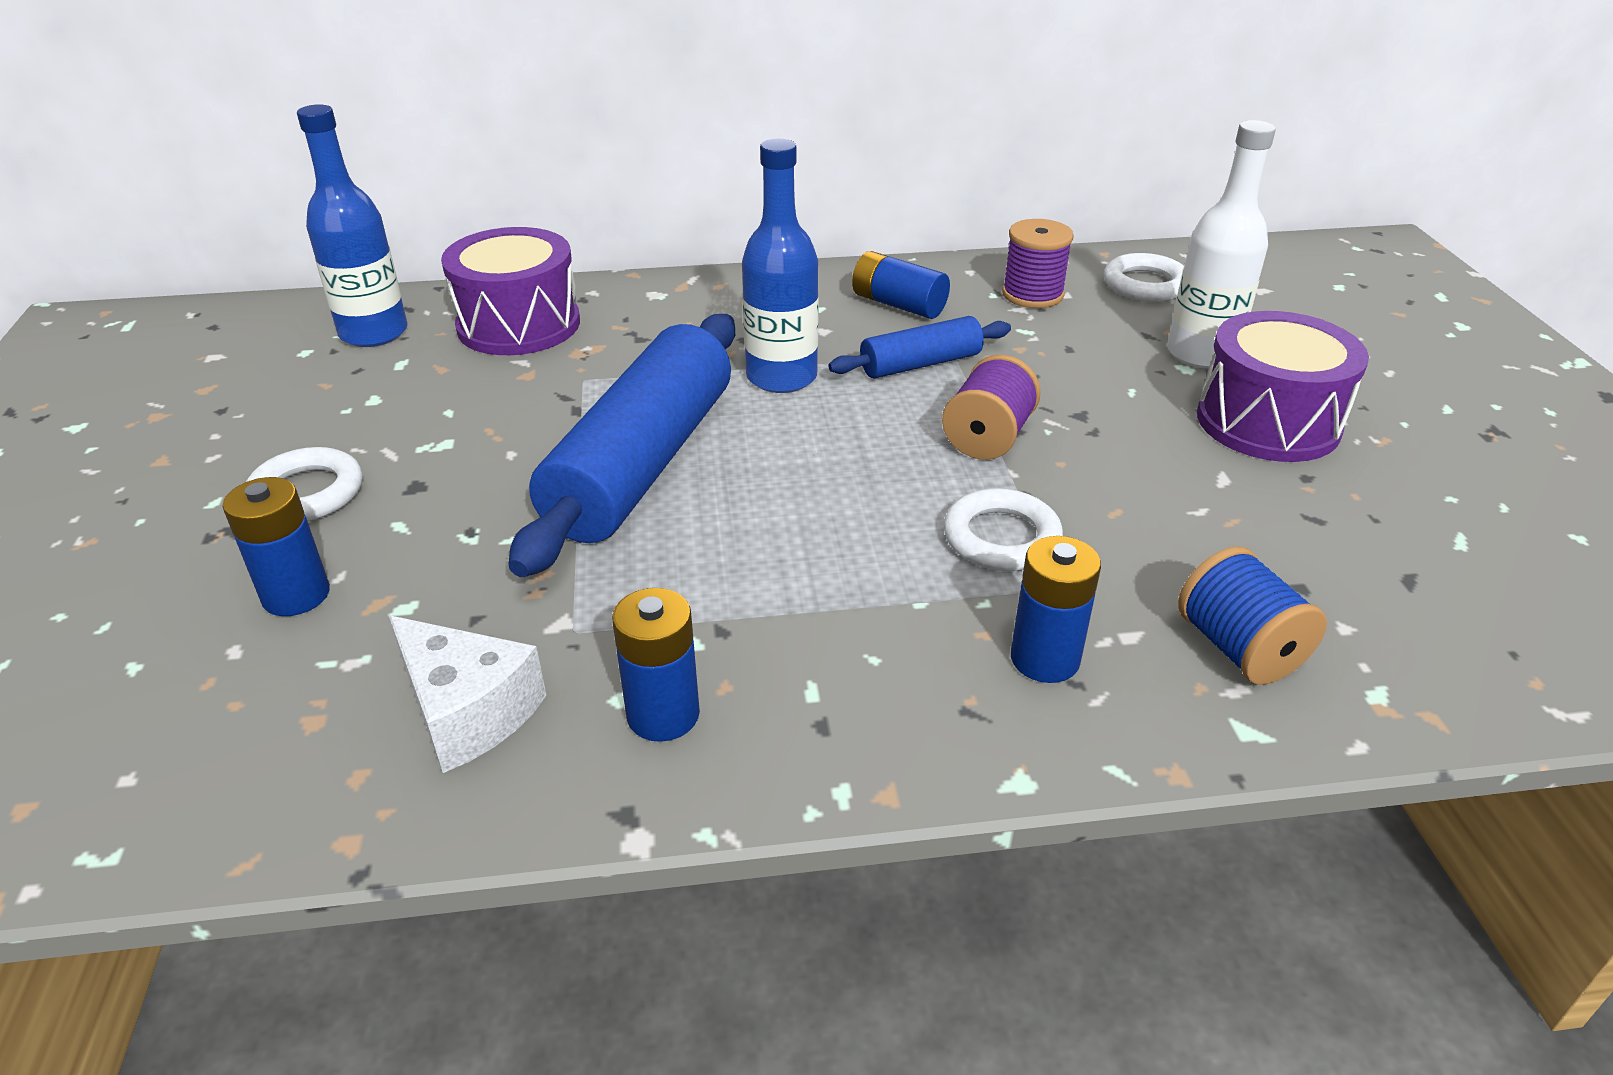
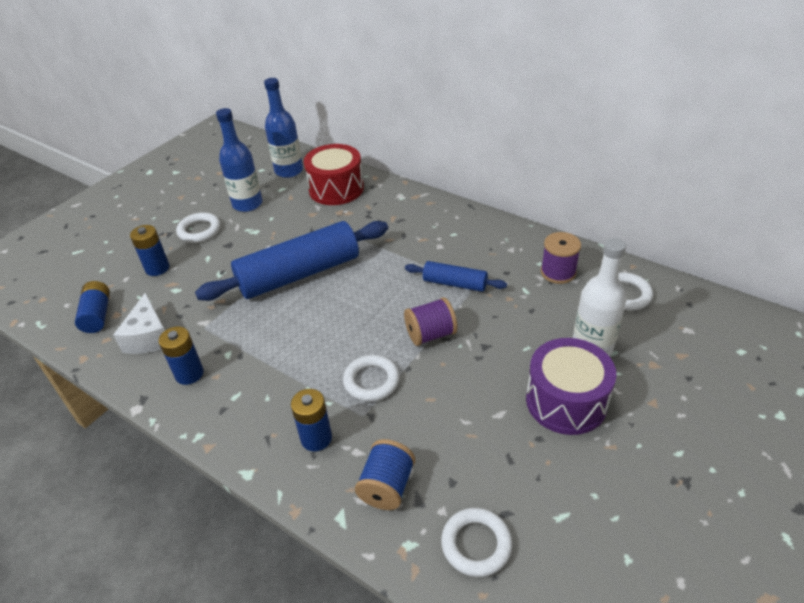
camera: 45 degrees right, 5 degrees up
(519, 325) = (336, 189): purple drum -> red drum
(781, 377) = (393, 261): blue bottle -> blue bottle (247, 204)
(898, 305) = (488, 248): blue battery -> blue battery (97, 315)
(1440, 634) = (476, 544): none -> white ring

